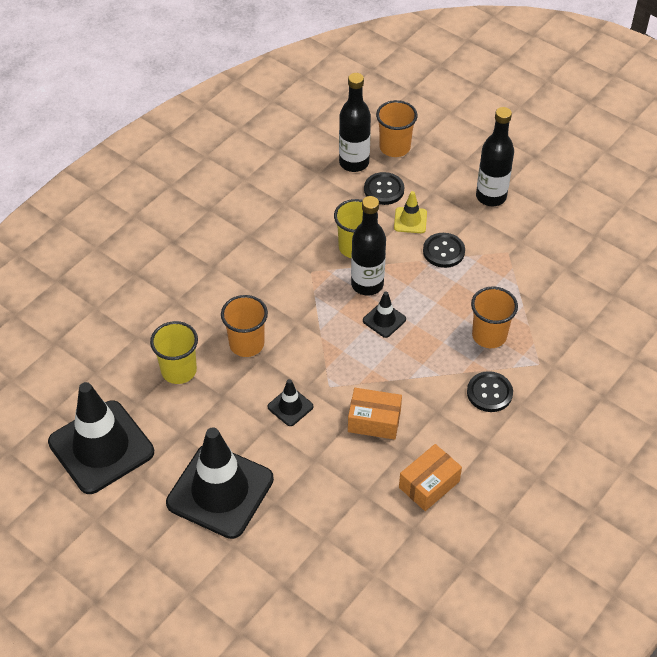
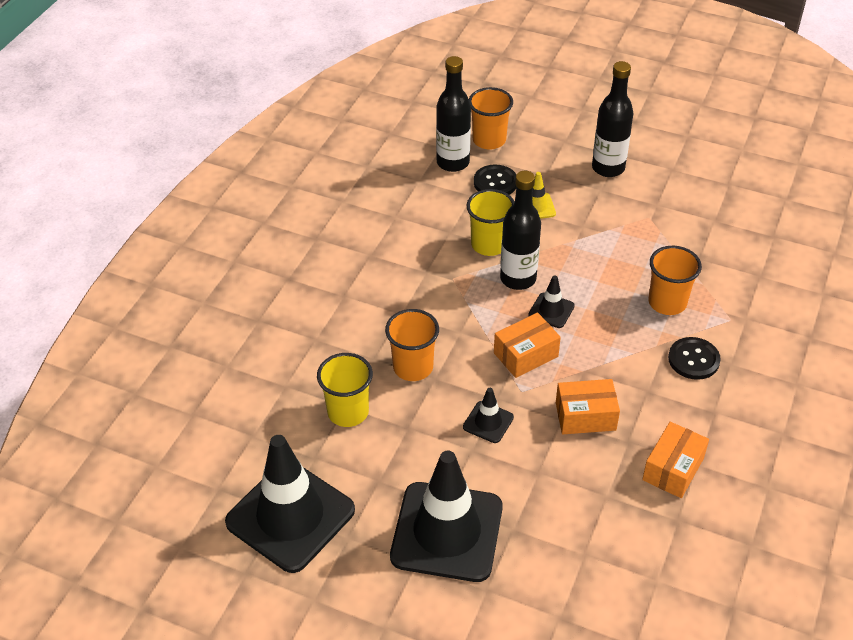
camera: 15 degrees left, 5 degrees down
(346, 355) = (525, 355): none -> orange box
(443, 251) = (583, 230): black button -> none

